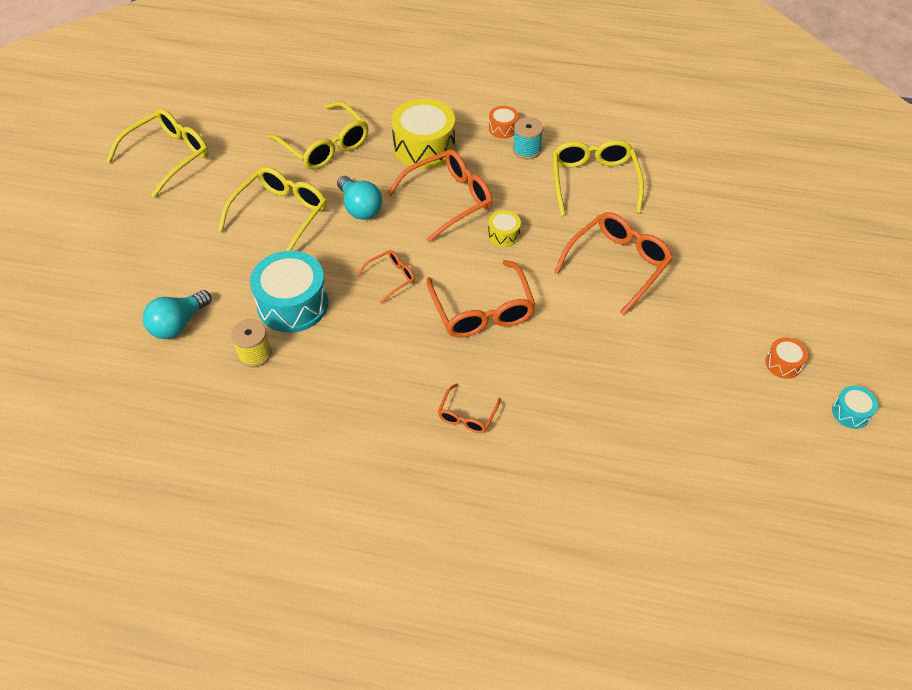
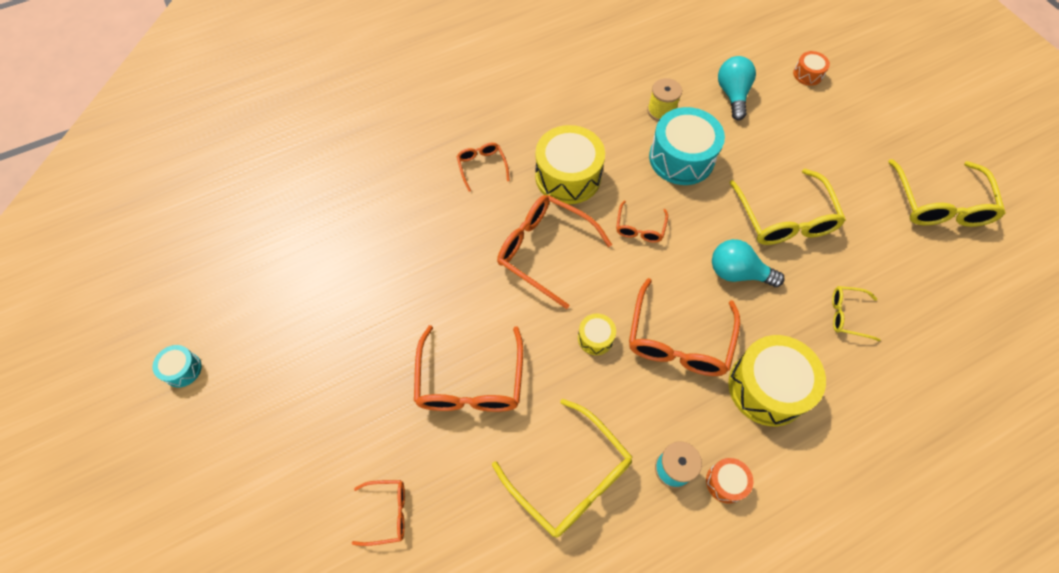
camera: 140 degrees right, 10 degrees up
(325, 146) = (847, 315): yellow glasses -> yellow glasses, size x0.52
(401, 354) = (568, 176): none -> yellow drum
(728, 232) = (387, 513): none -> orange glasses
(783, 363) = (261, 379): orange drum -> orange drum (807, 74)

